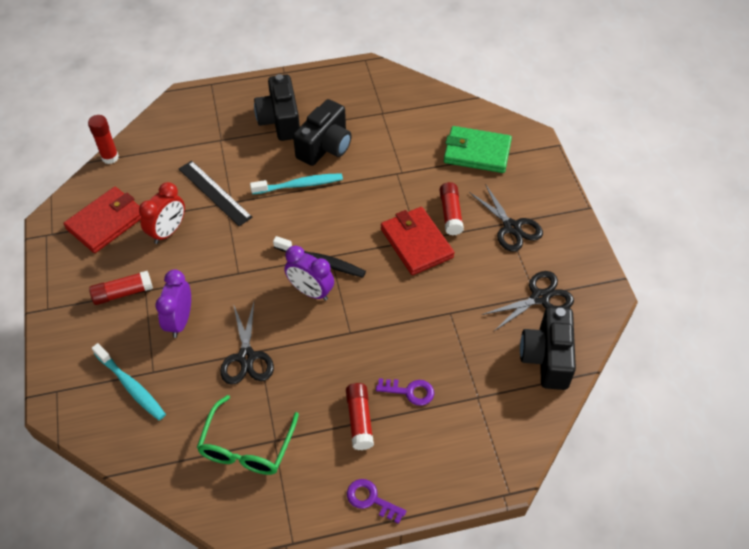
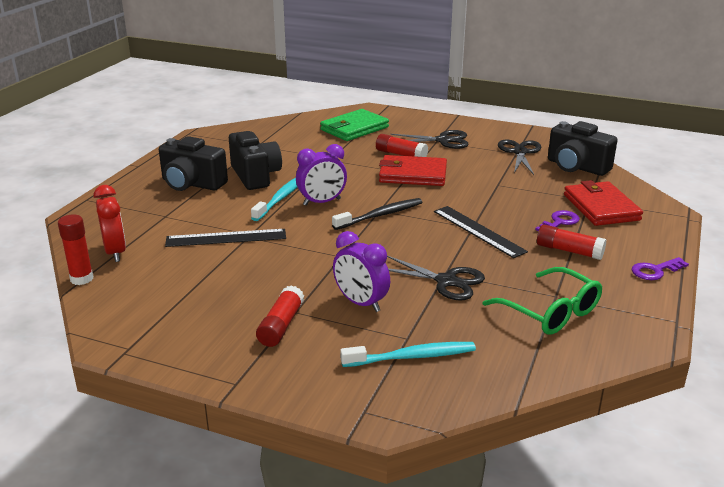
camera: 55 degrees left, 25 degrees down
(106, 222) = (168, 307): red wallet -> red wallet (601, 207)
(168, 232) = (237, 276): red clock -> red clock (115, 252)
(310, 291) = (407, 230): purple clock -> purple clock (322, 202)
(346, 340) = (478, 231): none -> black ruler

